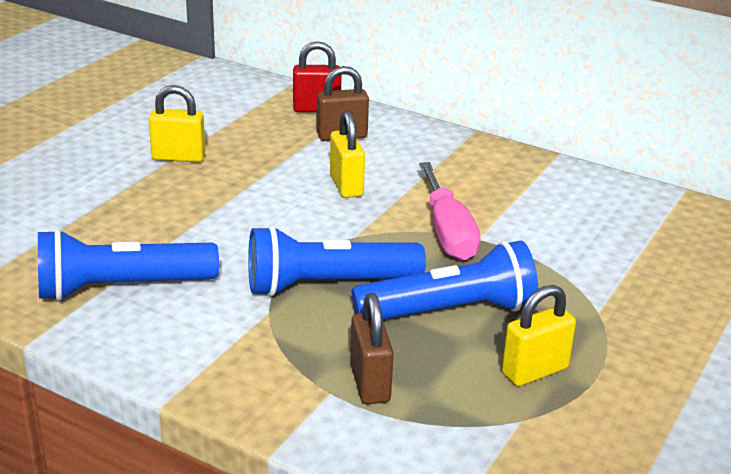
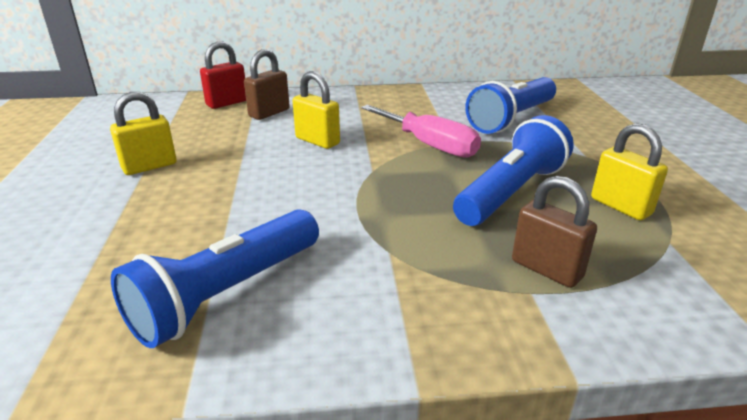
camera: 35 degrees left, 0 degrees up
(328, 285) = (404, 211): blue flashlight -> blue flashlight (511, 119)
(535, 371) = (620, 206): yellow padlock -> yellow padlock turned 60 degrees counterclockwise

